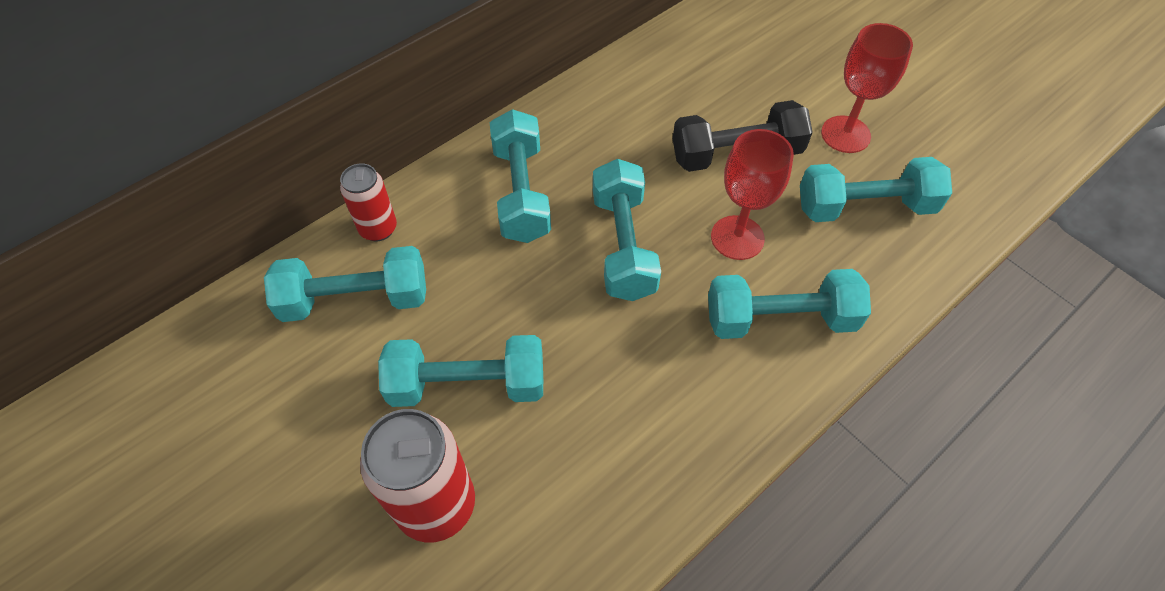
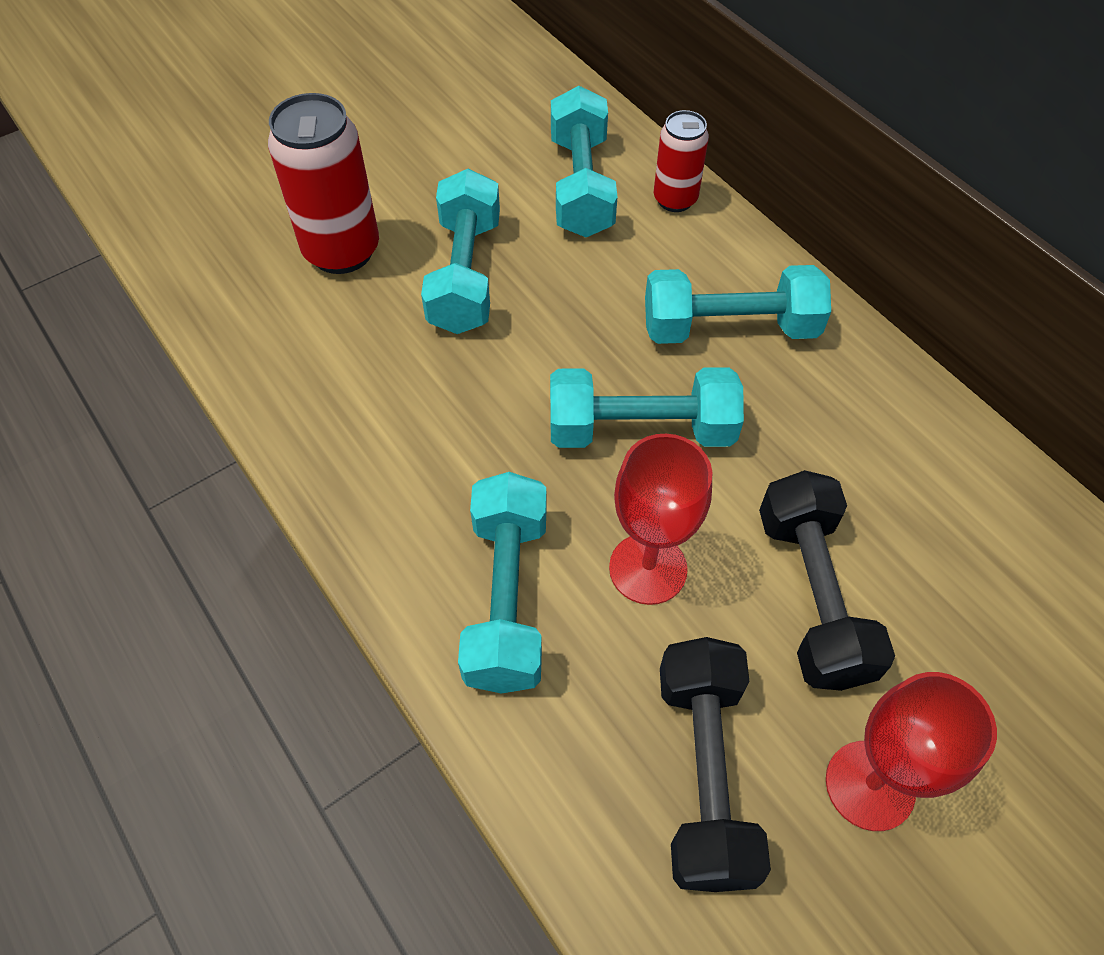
camera: 95 degrees right, 0 degrees up
(865, 207) = (704, 773): turquoise dumbbell -> black dumbbell

